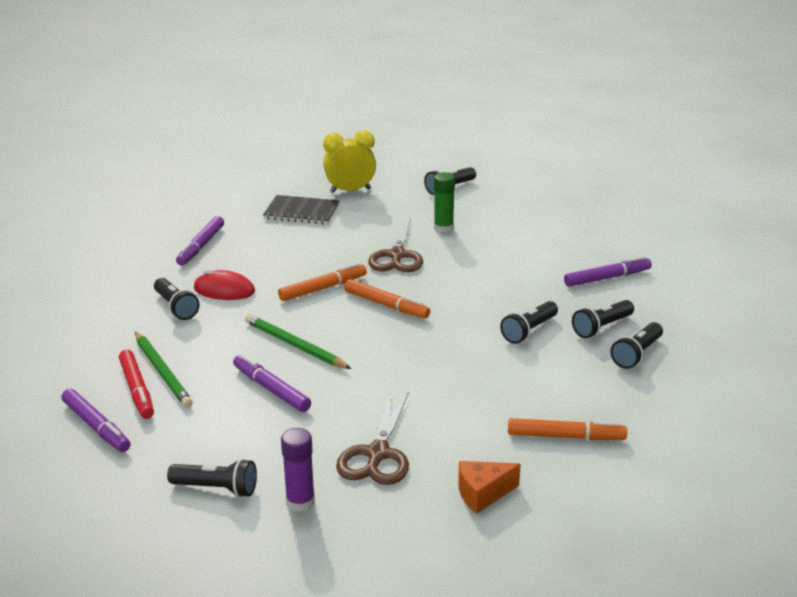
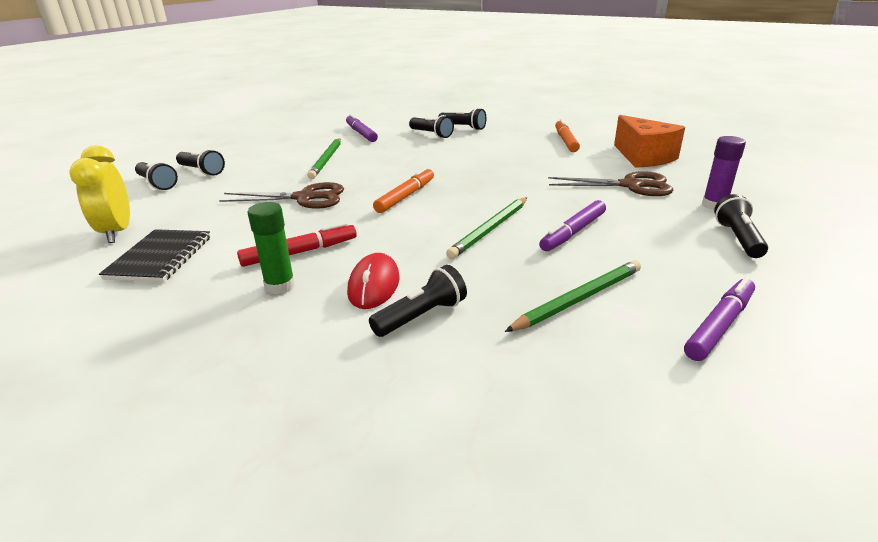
camera: 95 degrees left, 0 degrees up
(137, 390) = (627, 310): red marker -> red marker (300, 252)
(201, 246) = (232, 325): purple marker -> none
(323, 288) = (372, 226): orange marker -> none
(443, 228) = (252, 182): green glue stick -> green glue stick (280, 286)
(482, 494) = (643, 157): orange cheese -> orange cheese, size x1.69
(504, 261) = (327, 160): none -> green pencil
(529, 331) = (440, 151): black flashlight -> black flashlight (202, 171)

